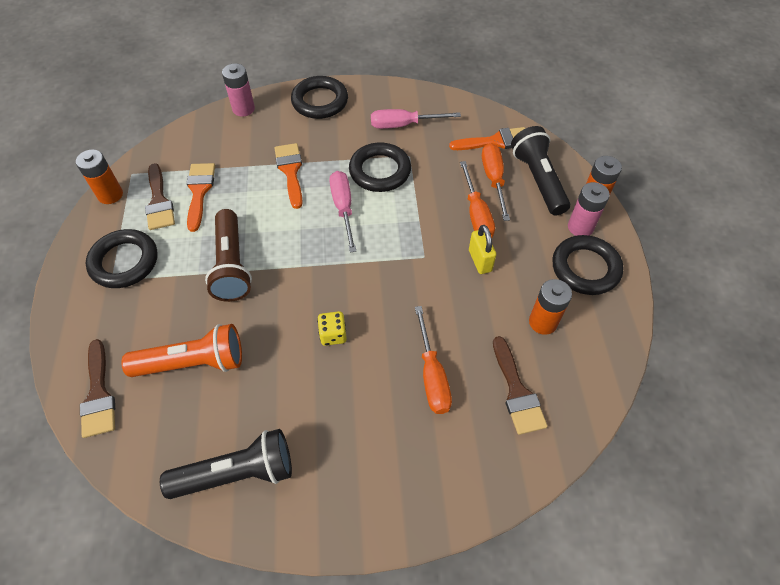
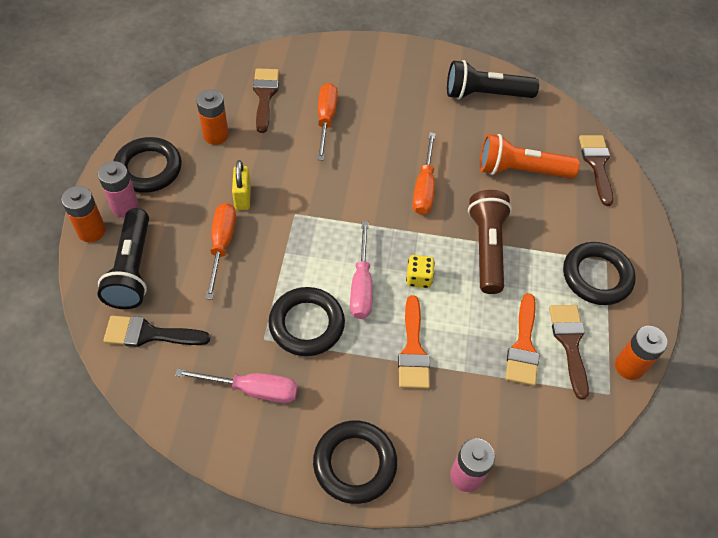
camera: 170 degrees left, 0 degrees up
(333, 335) = (399, 165): yellow dice -> yellow dice (418, 278)
(493, 180) = (181, 281): orange screwdriver -> orange screwdriver (424, 187)
(495, 141) = (149, 334): orange brush -> black brush

